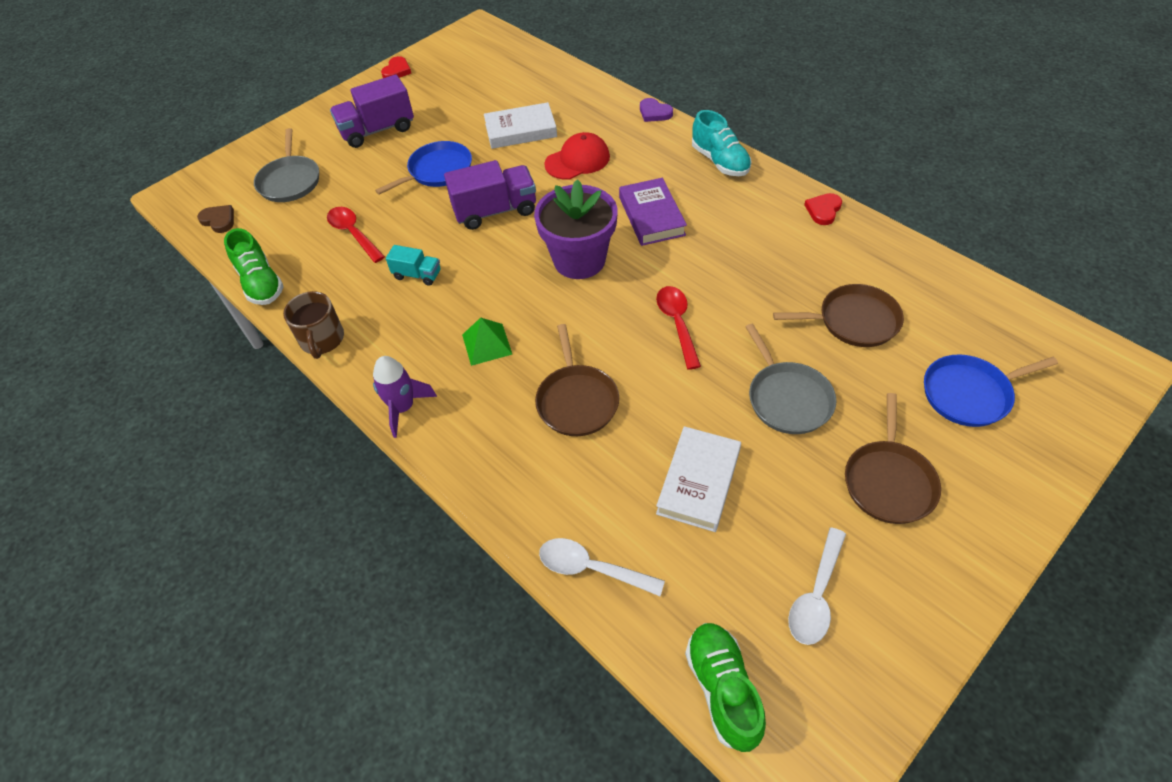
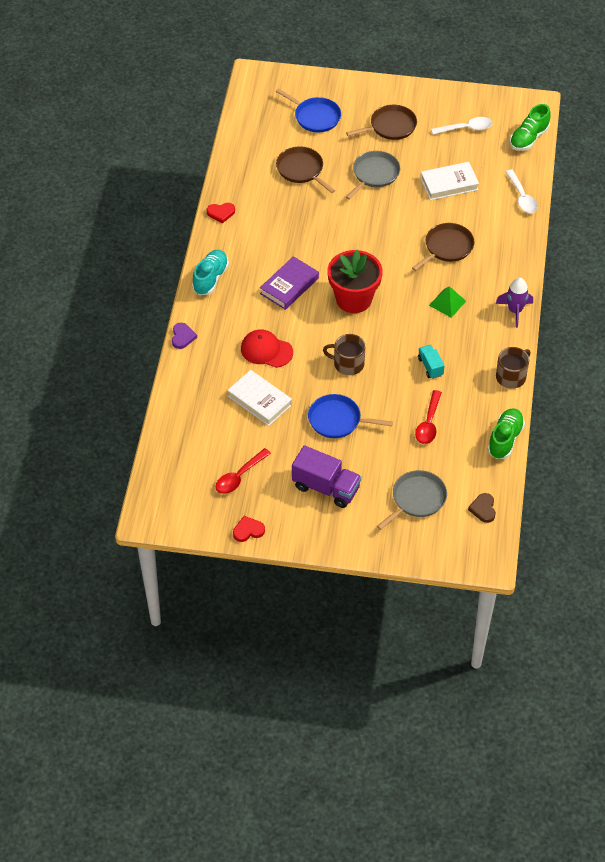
camera: 130 degrees left, 0 degrees up
(495, 211) = (348, 364): purple truck -> brown mug
(579, 260) = (353, 299): purple flower pot -> red flower pot
(677, 323) = (363, 234): red spoon -> red spoon (239, 476)

